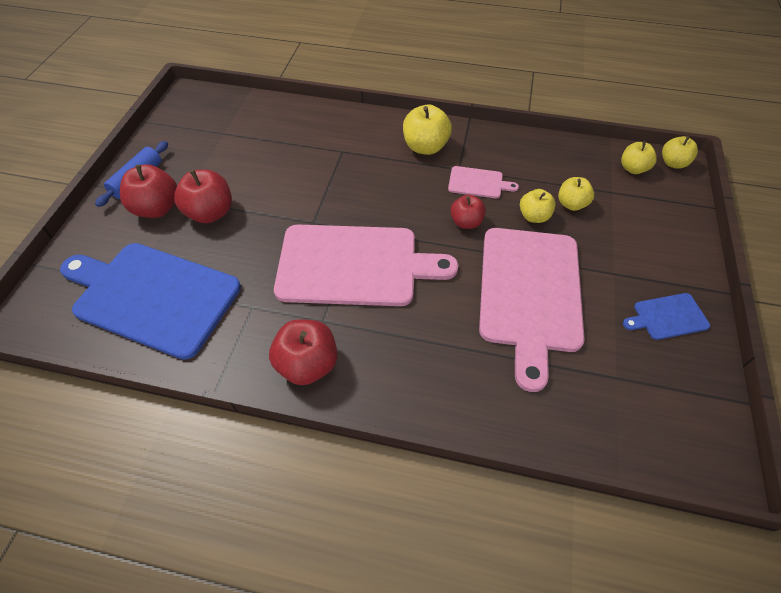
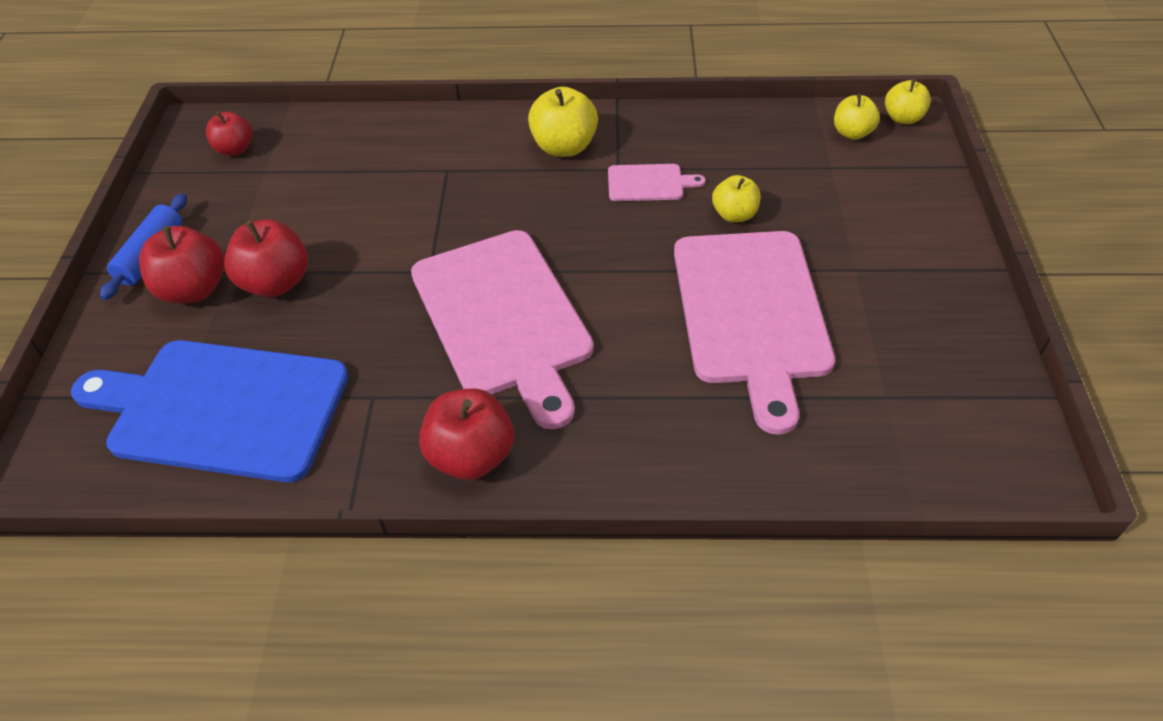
camera: 10 degrees left, 5 degrees down
(354, 265) = (503, 318): pink cutting board -> pink cutting board turned 75 degrees clockwise
(466, 222) = (644, 237): red apple -> red apple (235, 149)
(571, 204) = (781, 191): yellow apple -> none
(667, 317) = (935, 311): blue cutting board -> none

